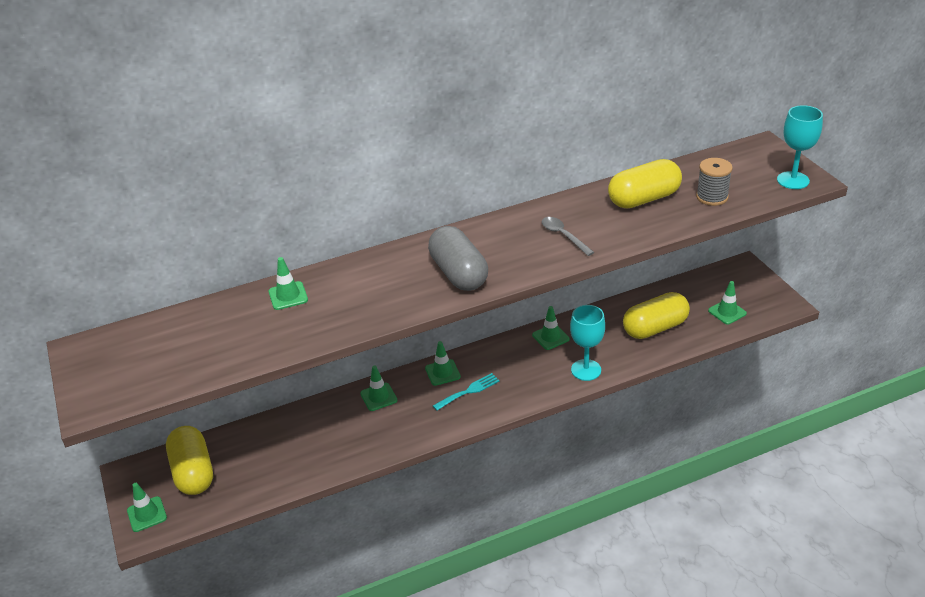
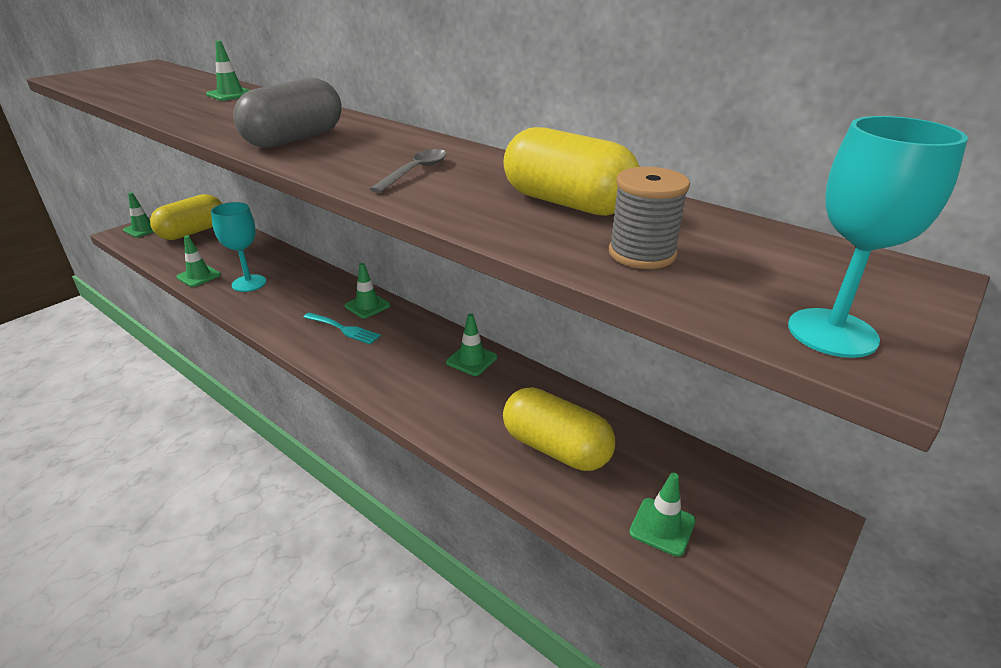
camera: 60 degrees right, 5 degrees down
(378, 397) = (314, 282): green traffic cone -> green traffic cone (199, 276)
(586, 370) = (424, 405): turquoise goblet -> turquoise goblet (249, 283)

